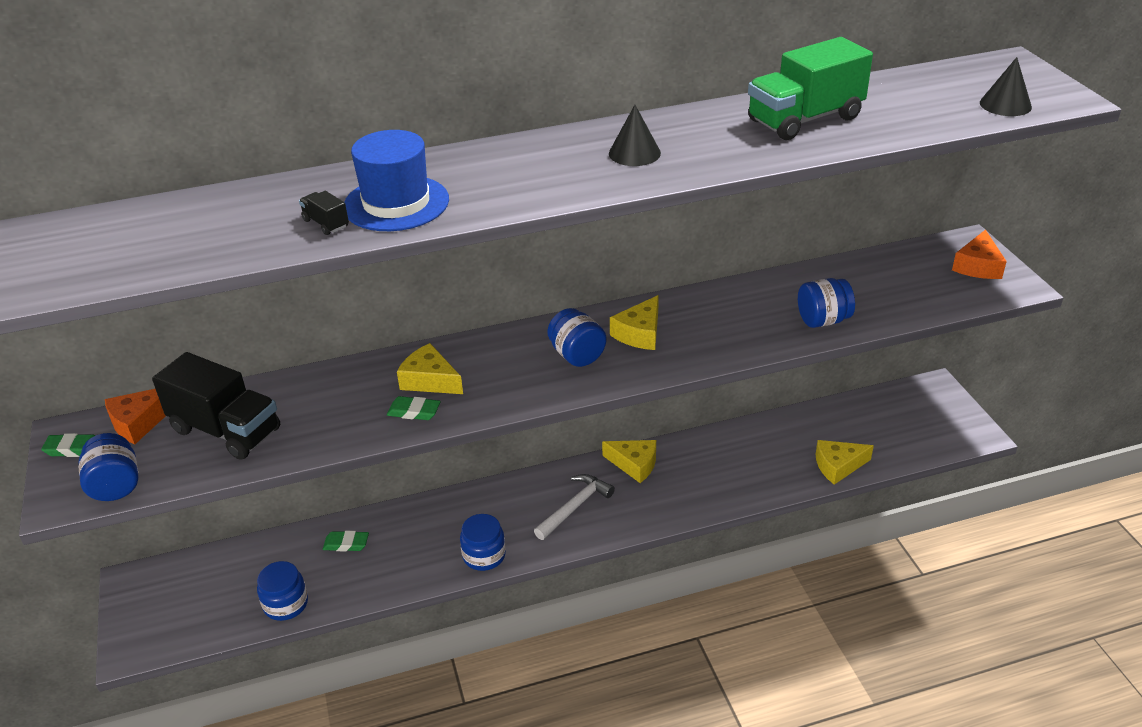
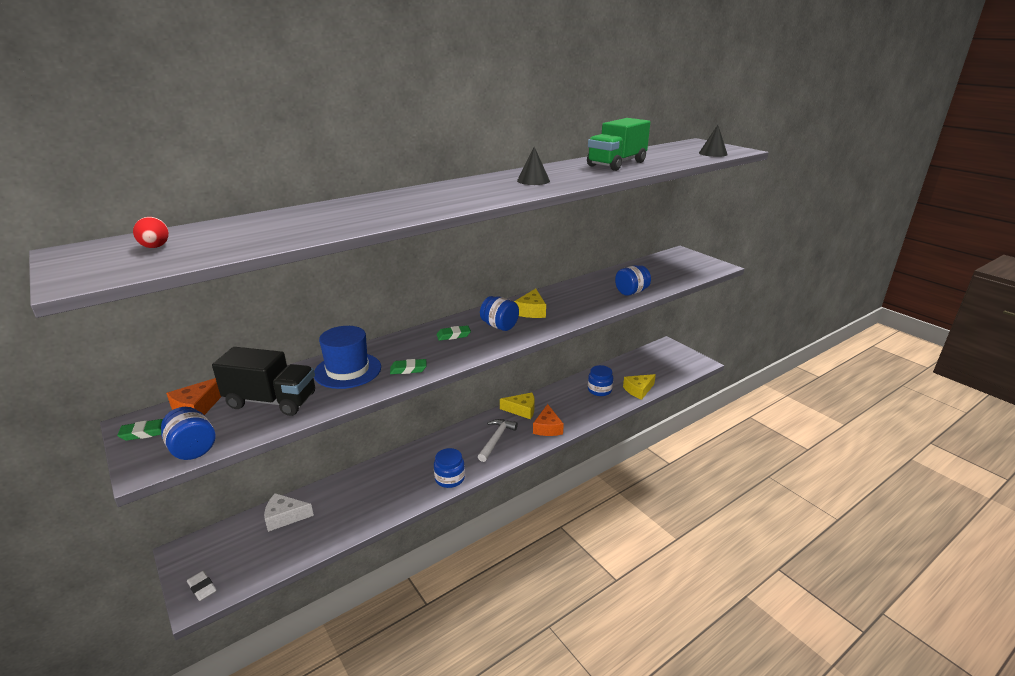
camera: 20 degrees left, 10 degrees down
(72, 247) = (155, 247): none -> red egg
(139, 635) = (202, 588): none -> white eraser
(258, 562) = (285, 517): none -> white cheese
(286, 604) = (317, 539): blue jar -> blue jar (599, 390)
(326, 223) = (355, 220): black truck -> none
(346, 544) = (348, 491): green eraser -> green eraser (453, 335)
(396, 203) = (398, 209): blue hat -> blue hat (347, 370)
(430, 380) = (410, 352): yellow cheese -> none
(977, 266) = (693, 261): orange cheese -> orange cheese (547, 427)

